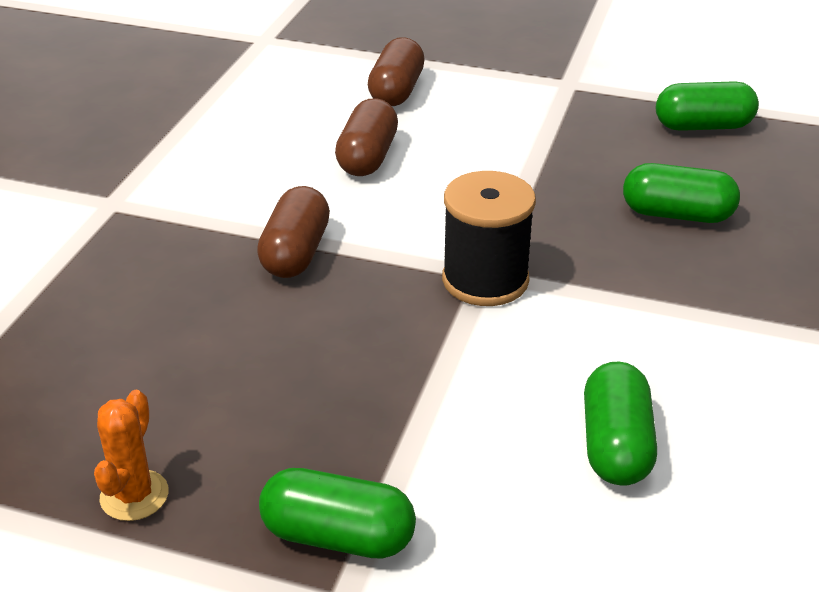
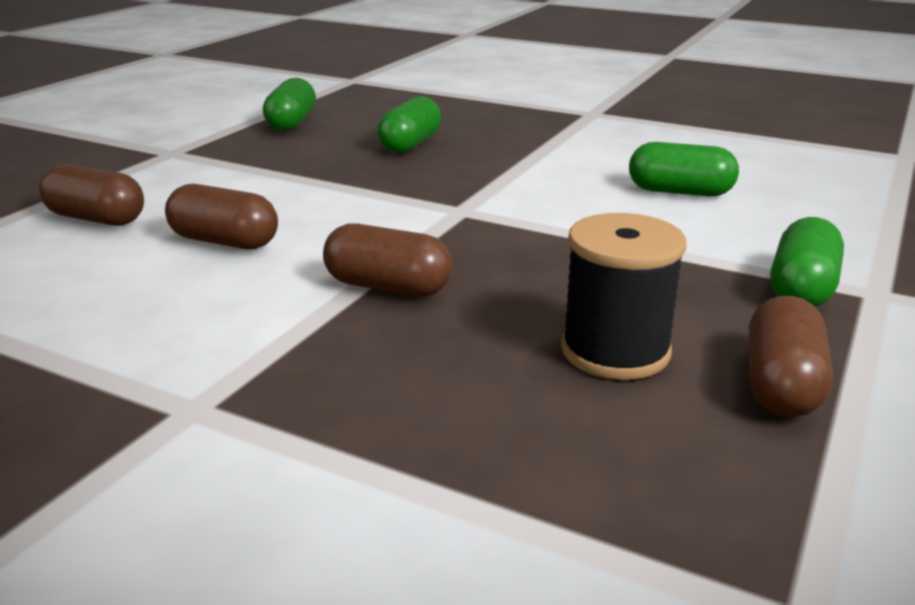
camera: 80 degrees left, 10 degrees down
(134, 495) = (781, 385): orange cactus -> brown capsule
(485, 280) = (471, 211): black spool -> black spool (615, 351)

